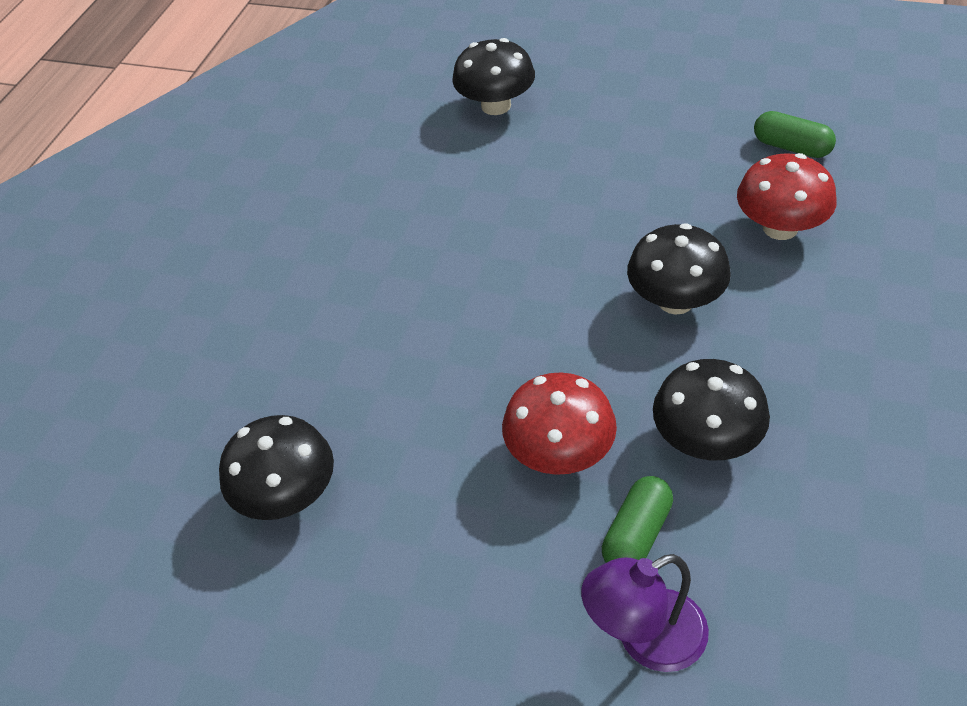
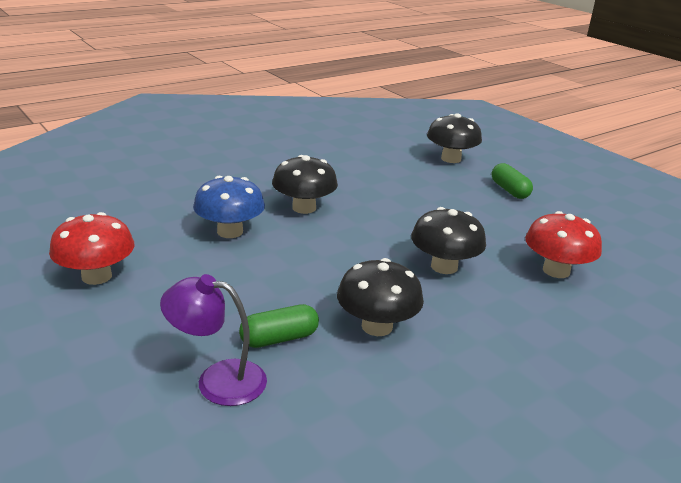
camera: 30 degrees right, 20 degrees down
(287, 495) = (142, 231): black mushroom -> black mushroom (304, 208)
(392, 416) = (230, 231): none -> blue mushroom
(560, 453) = (288, 287): red mushroom -> red mushroom (96, 276)
(791, 147) = (613, 244): green capsule -> green capsule (509, 190)

